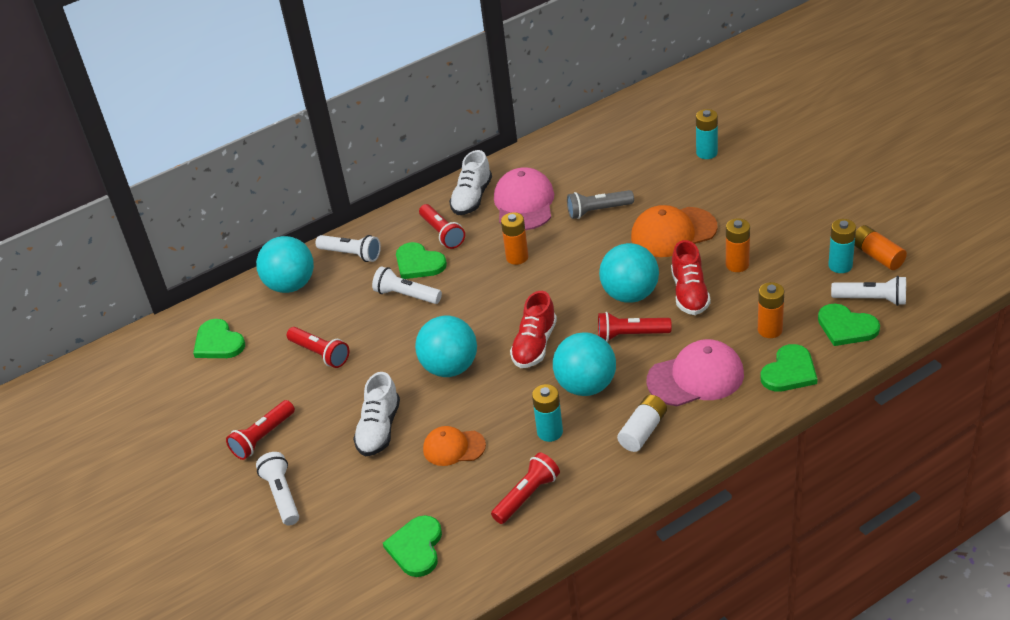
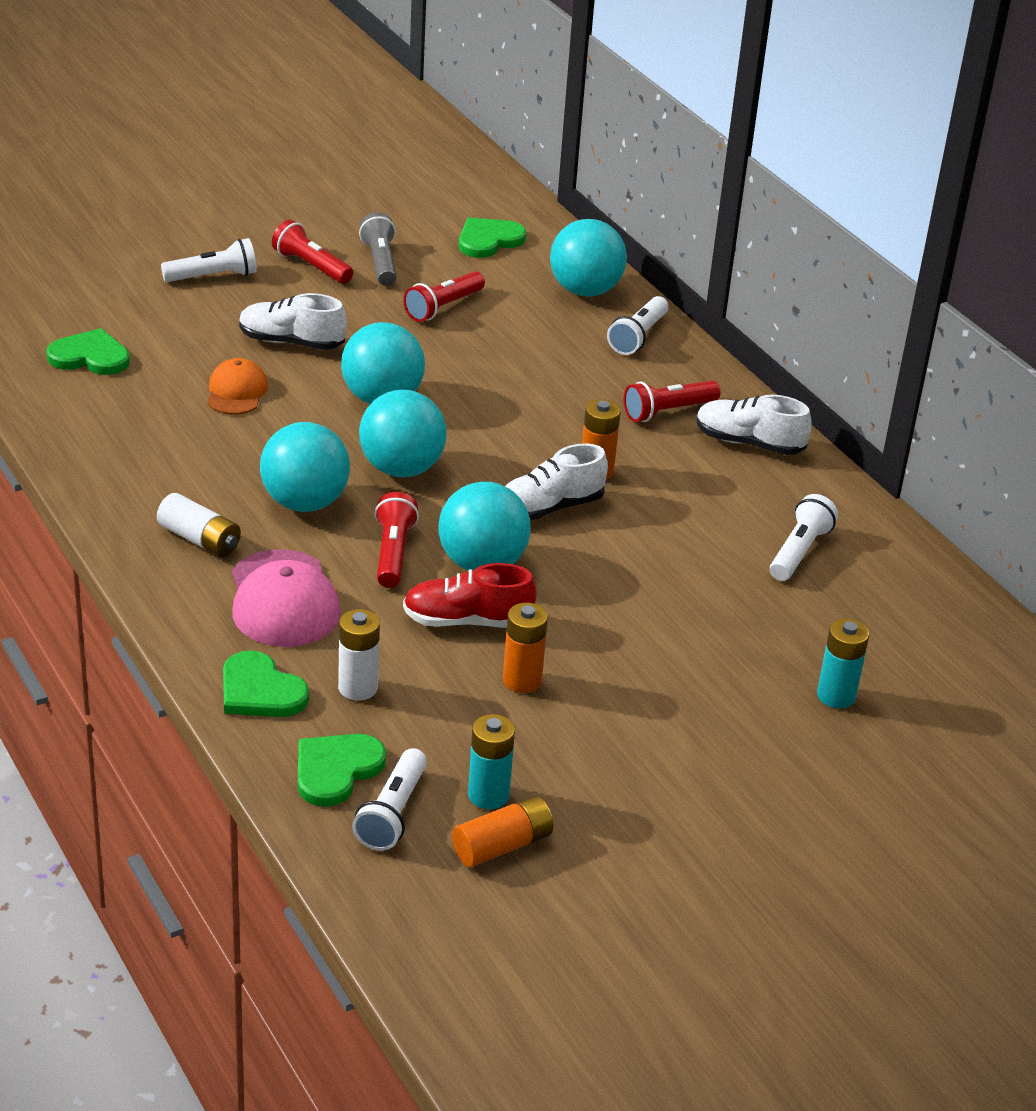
camera: 85 degrees right, 5 degrees down
(406, 295) = (538, 375): white flashlight -> white flashlight (799, 552)
(418, 263) = (604, 388): green heart -> none
(524, 203) = (726, 489): pink cap -> none
(527, 496) = (130, 437): red flashlight -> none
(535, 345) = (401, 469): red shoe -> turquoise ball
(550, 432) = (231, 465): turquoise battery -> none
(563, 273) = (549, 508): none -> white shoe
(598, 211) = (693, 558): grey flashlight -> grey flashlight (380, 262)
(673, 232) = (620, 626): orange cap -> none
(770, 330) = (358, 688): orange battery -> white battery

